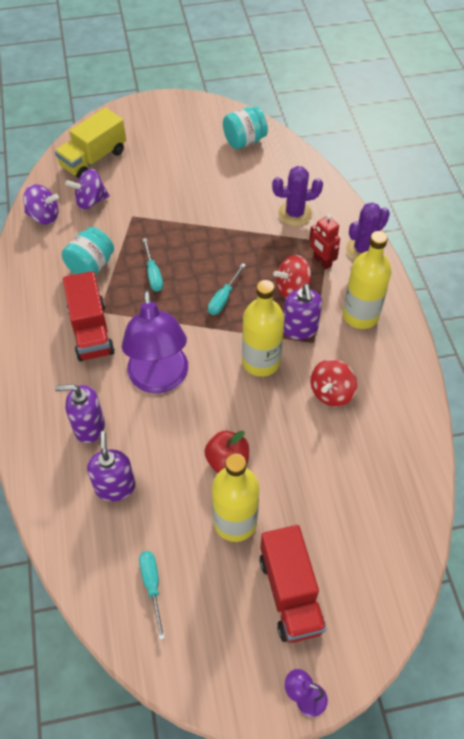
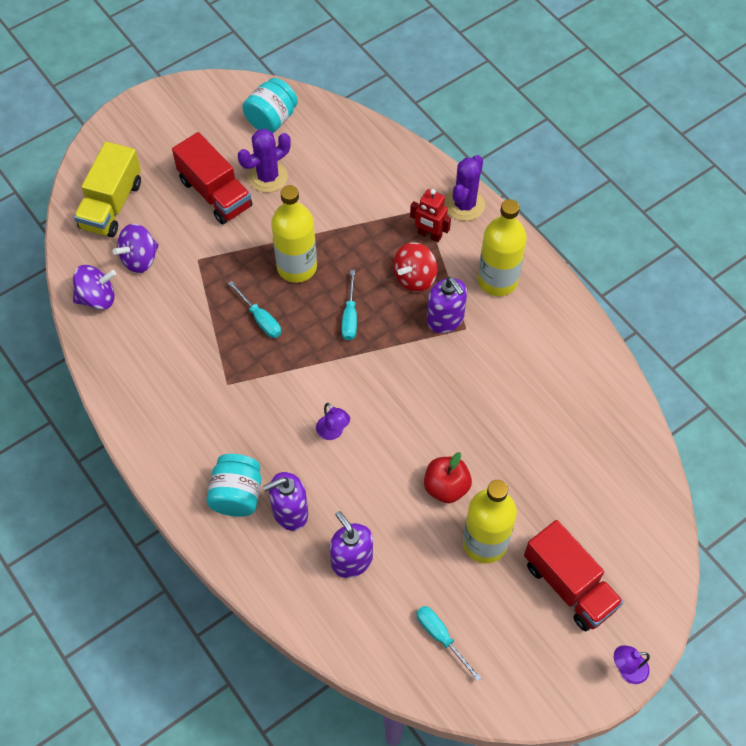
camera: 25 degrees left, 5 degrees up
(91, 266) = (186, 336): turquoise jar -> turquoise jar (237, 495)
(91, 331) = (231, 409): red truck -> red truck (215, 193)
(159, 379) = (333, 432): purple lamp -> purple lamp, size x0.40
(261, 362) = (424, 371): yellow bottle -> yellow bottle (297, 267)
(294, 214) = (373, 189): purple cactus -> purple cactus (268, 177)
(331, 392) = (509, 374): red spinning top -> none

